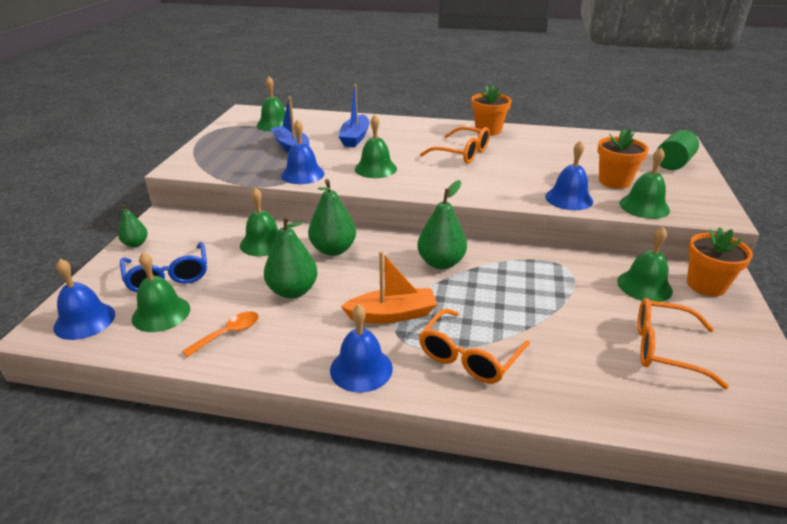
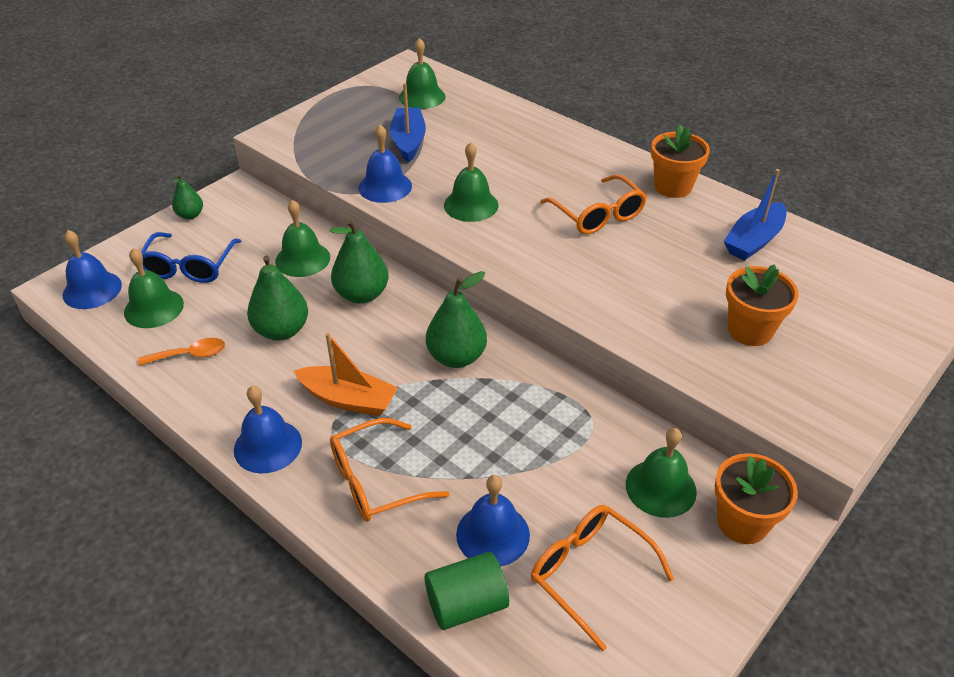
camera: 30 degrees right, 10 degrees up
(355, 138) = (493, 147): blue boat -> blue boat (753, 240)
(569, 198) = (655, 334): blue bell -> blue bell (493, 534)
(644, 206) = (741, 384): green bell -> none
(673, 163) = (876, 332): green cylinder -> green cylinder (466, 604)

